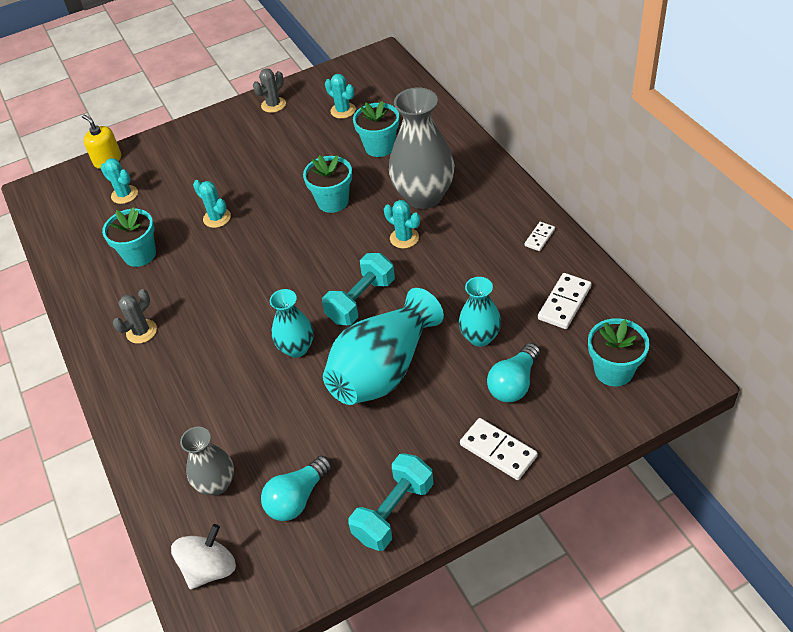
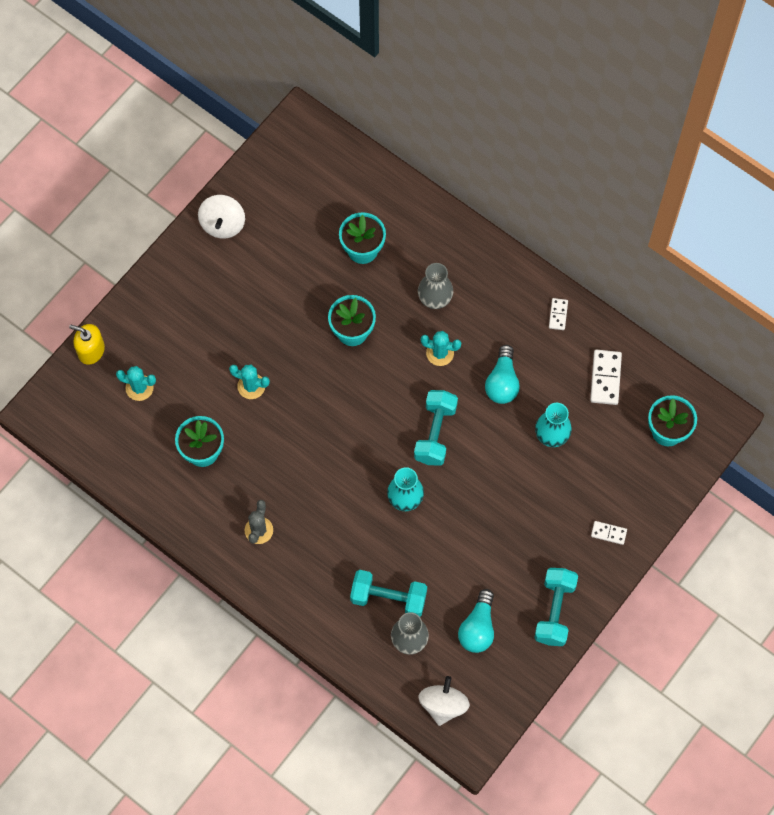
camera: 30 degrees left, 20 degrees up
(222, 434) = (388, 598): none -> turquoise dumbbell
(273, 105) = (223, 224): grey cactus -> white spinning top
(343, 110) = (300, 211): turquoise cactus -> none
(383, 369) = (488, 494): turquoise vase -> none
(424, 196) = (435, 299): grey vase -> grey vase, size x0.57
(498, 450) = (608, 533): white domino -> white domino, size x0.59
(514, 383) = (596, 470): turquoise light bulb -> turquoise light bulb (502, 382)

